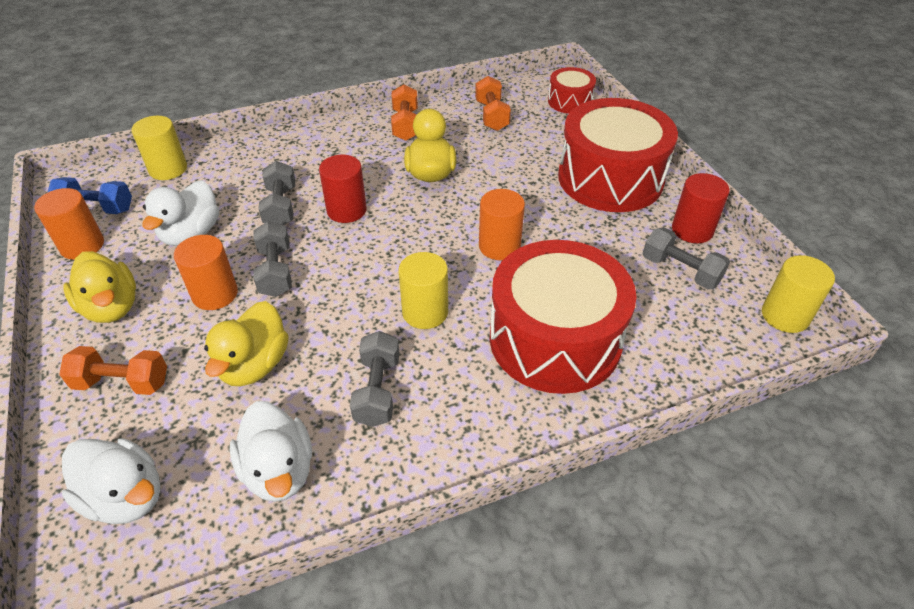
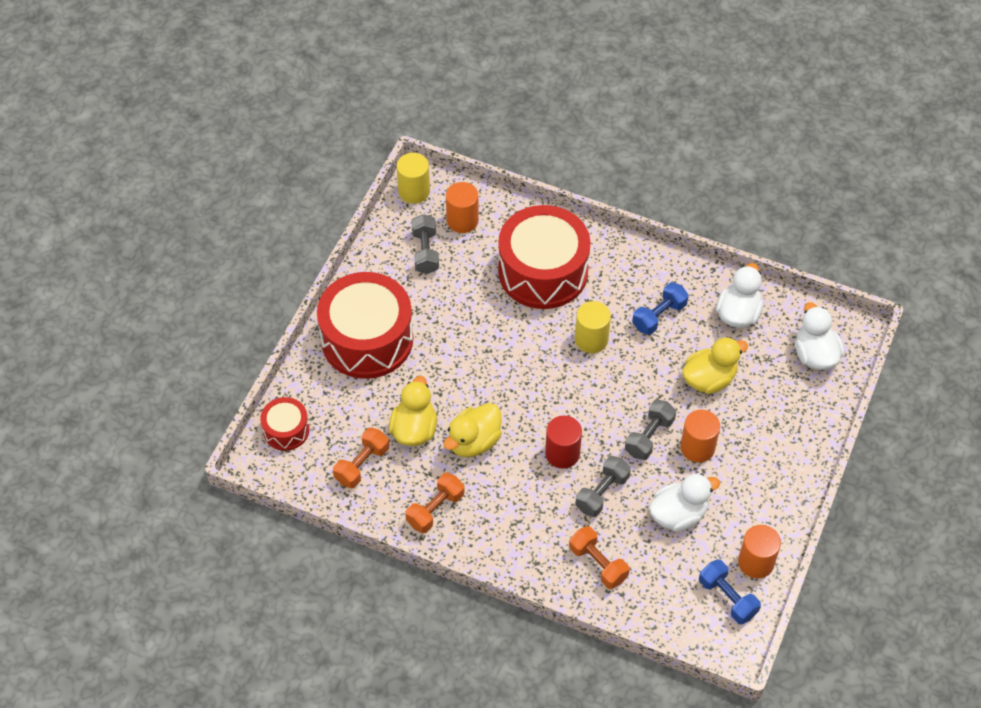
camera: 135 degrees left, 10 degrees up
(111, 307) = (764, 486): yellow duck -> yellow duck (414, 429)
(122, 383) = (785, 423): orange dumbbell -> orange dumbbell (598, 564)
(168, 169) = (651, 605): yellow cylinder -> none
(377, 390) = (659, 316): grey dumbbell -> blue dumbbell
(499, 246) = (501, 347): orange cylinder -> orange cylinder (462, 220)
(692, 230) = (379, 267): red cylinder -> none

